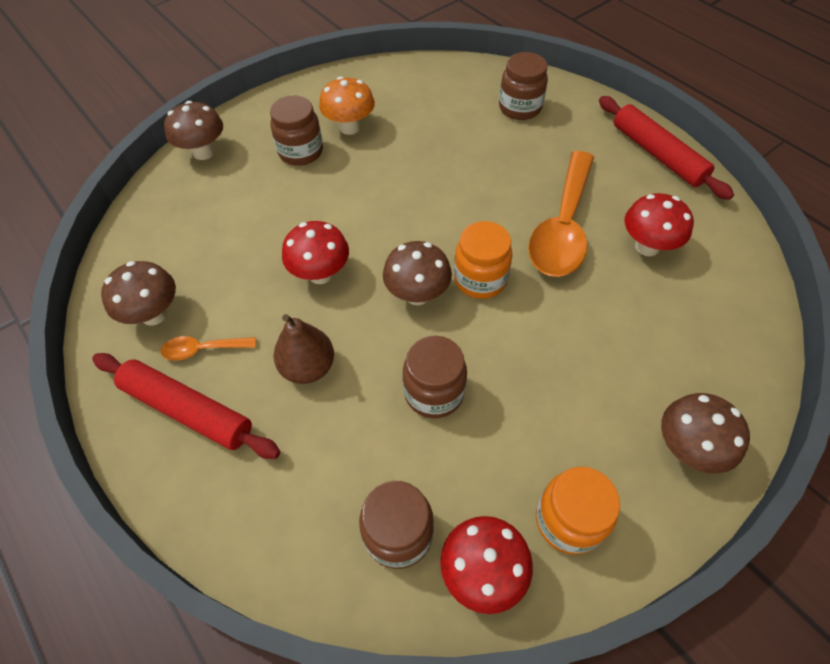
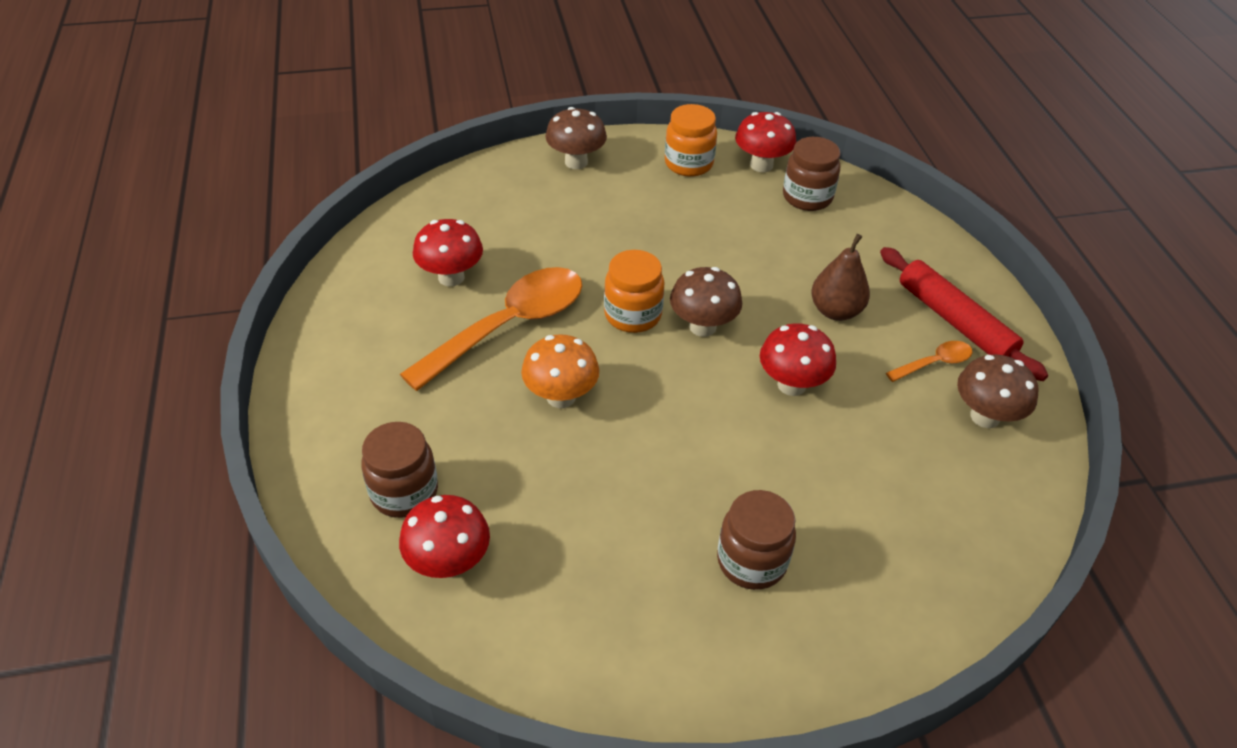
camera: 155 degrees left, 10 degrees down
(203, 152) = (899, 630): brown mushroom -> none
(203, 350) = (934, 363): orange spoon -> orange spoon turned 45 degrees counterclockwise
(350, 127) = (661, 573): orange mushroom -> orange mushroom (561, 397)
(434, 393) = (735, 254): brown jar -> none
(464, 90) = (449, 563): none -> red mushroom
(657, 154) = (323, 354): red rolling pin -> none

